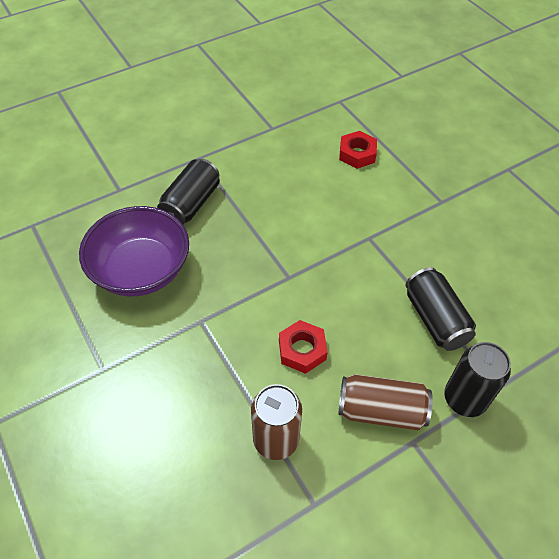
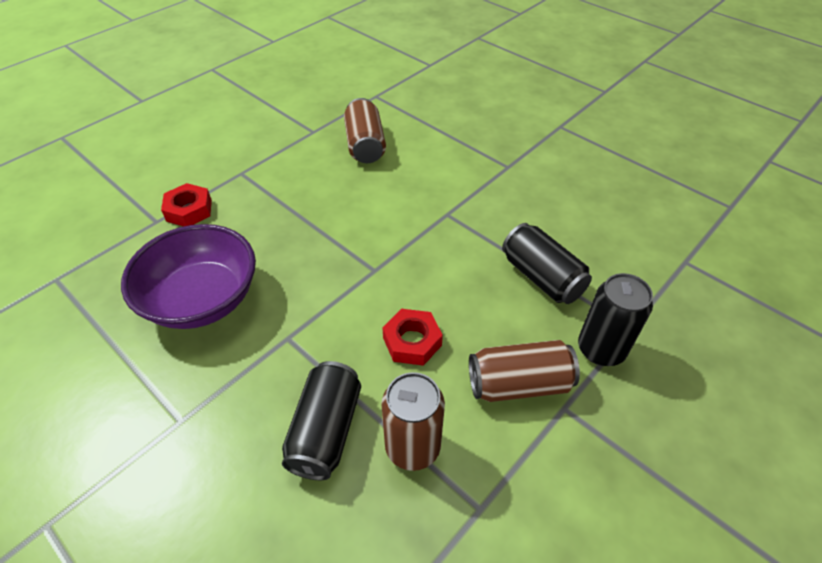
camera: 15 degrees left, 5 degrees down
(191, 203) = (244, 219): black can -> black can (326, 430)
(315, 152) = (365, 145): none -> brown can
(357, 154) = (409, 139): red nut -> red nut (189, 210)

